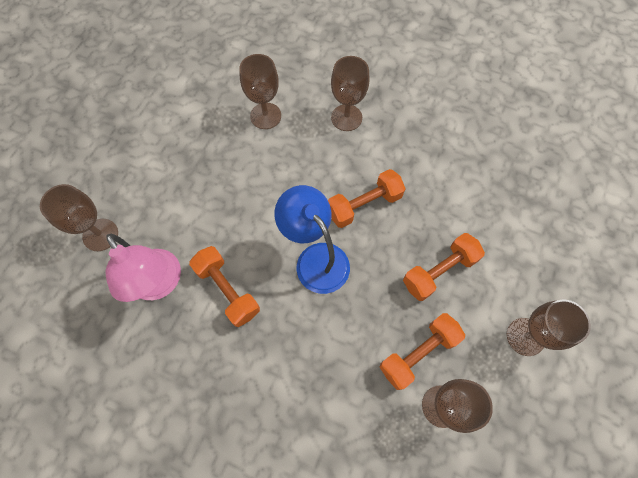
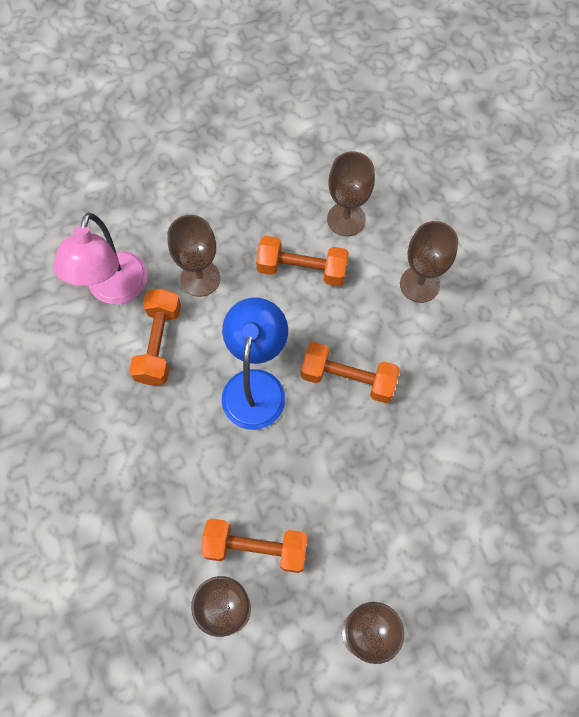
camera: 45 degrees right, 0 degrees up
(100, 235) = (110, 208): brown goblet -> brown goblet (200, 278)
(439, 271) = (351, 500): orange dumbbell -> orange dumbbell (302, 269)

